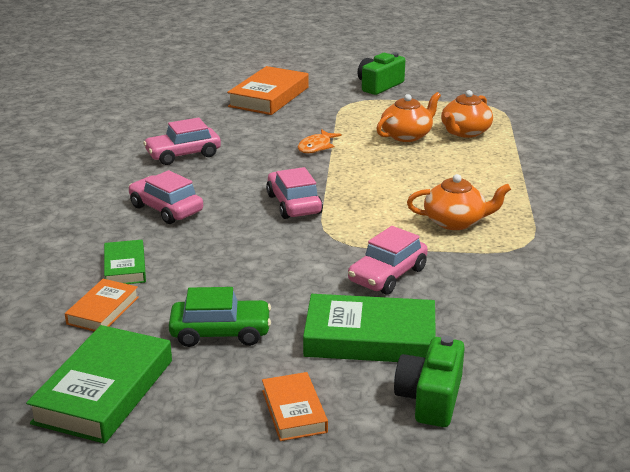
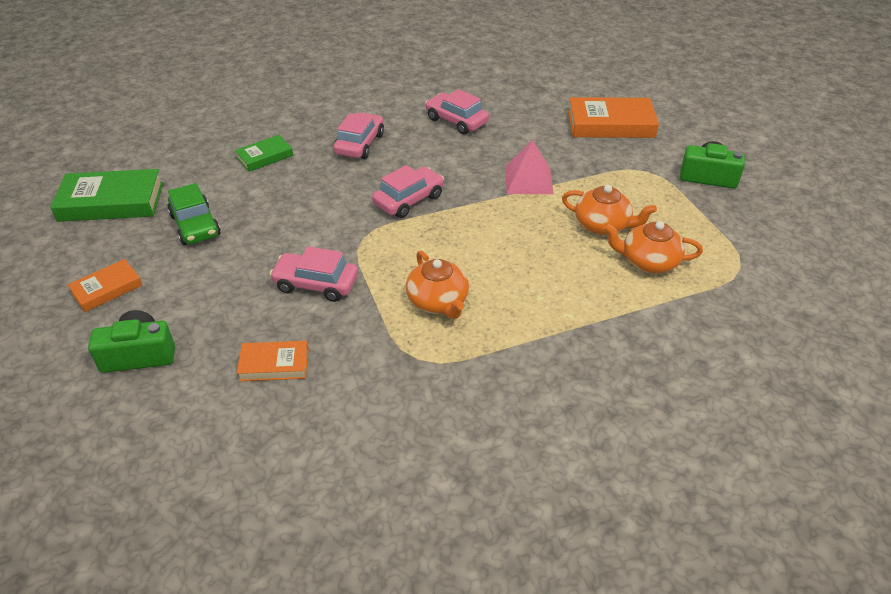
camera: 65 degrees right, 15 degrees up
(103, 310) = (205, 168): orange book -> orange book (274, 364)
(316, 147) = (528, 180): orange fish -> pink pyramid
(370, 338) = (214, 300): green book -> none

